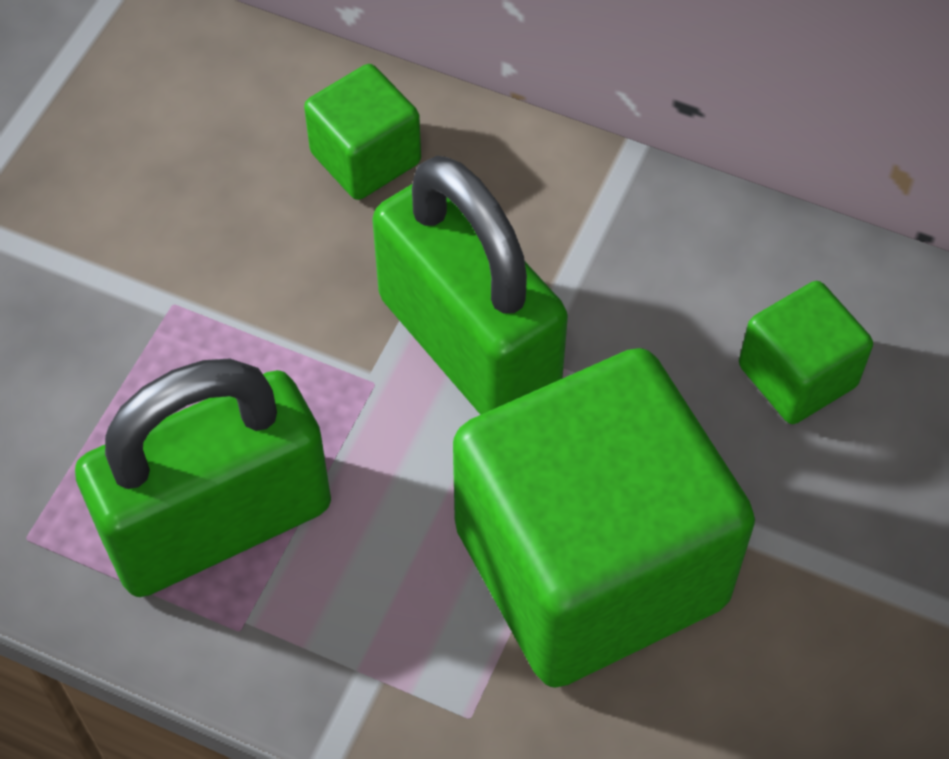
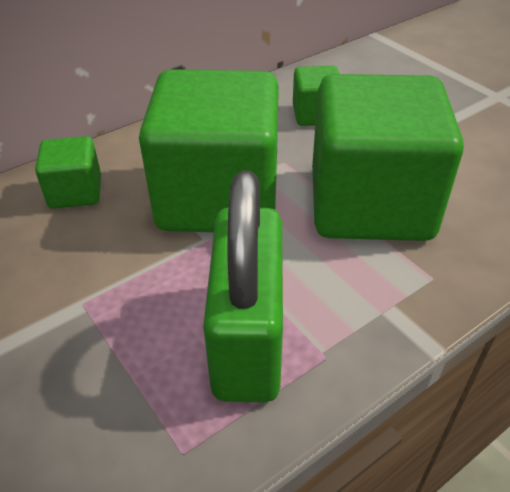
camera: 60 degrees left, 15 degrees down
(468, 345) = (218, 198): green padlock -> green cube

